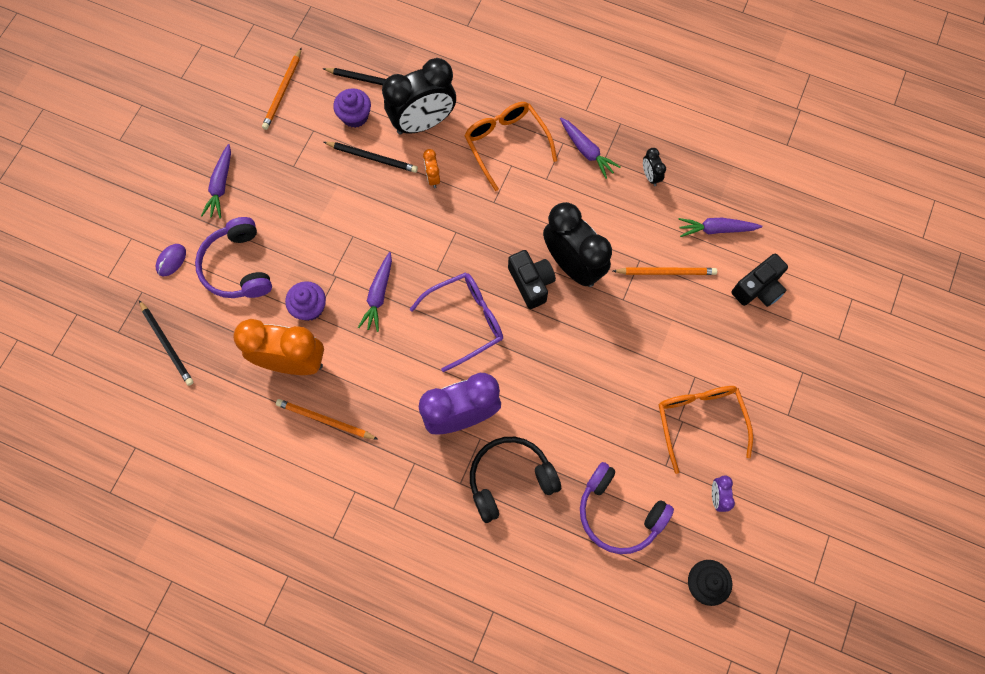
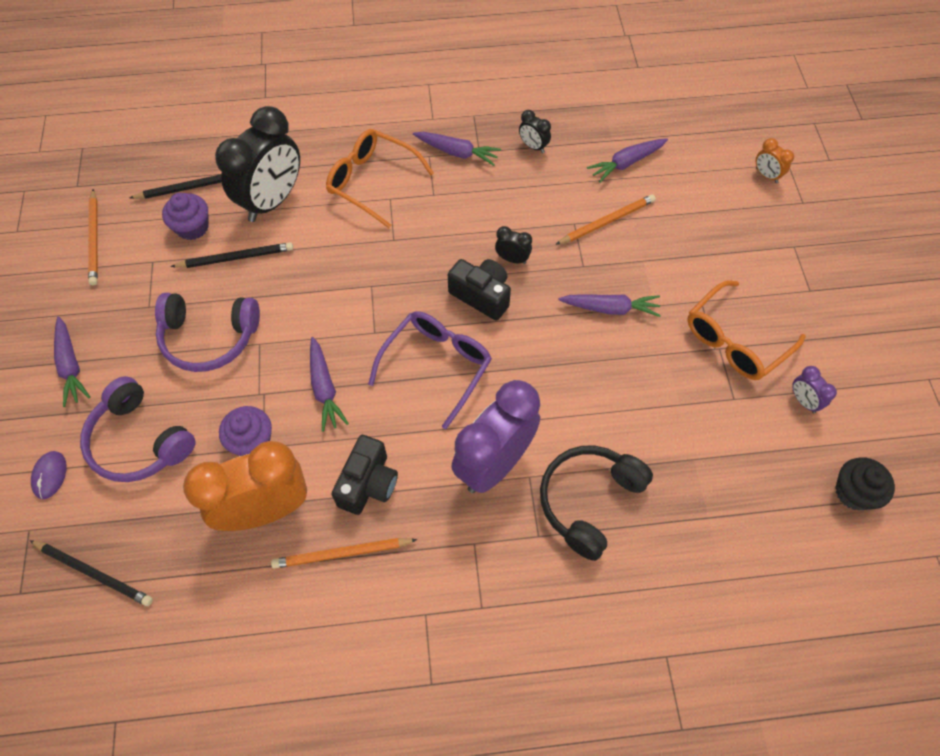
camera: 30 degrees left, 10 degrees down
(433, 178) = (314, 246): orange clock -> orange clock (766, 175)
(572, 265) = (512, 259): black clock -> black clock, size x0.42
(618, 513) = (722, 471): purple headphones -> purple headphones (209, 338)
(621, 345) = (610, 308): none -> purple carrot
(700, 422) = (736, 340): orange glasses -> orange glasses turned 90 degrees counterclockwise
(758, 288) = (701, 195): black camera -> black camera (368, 484)

